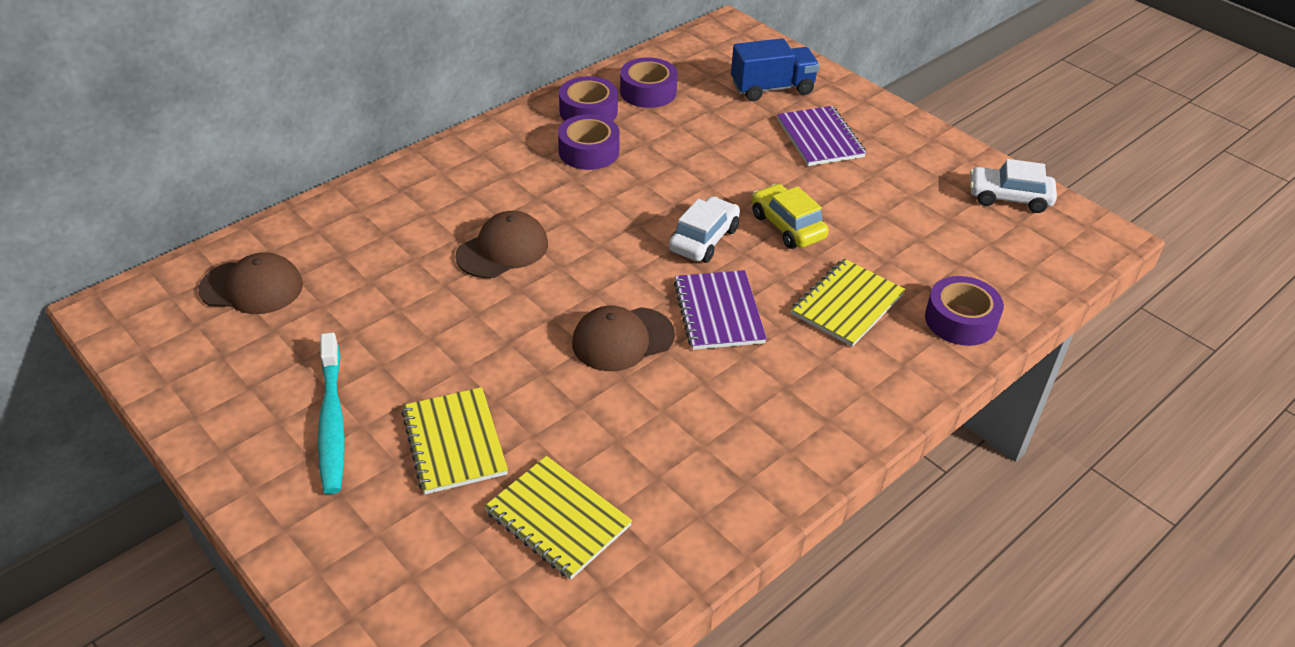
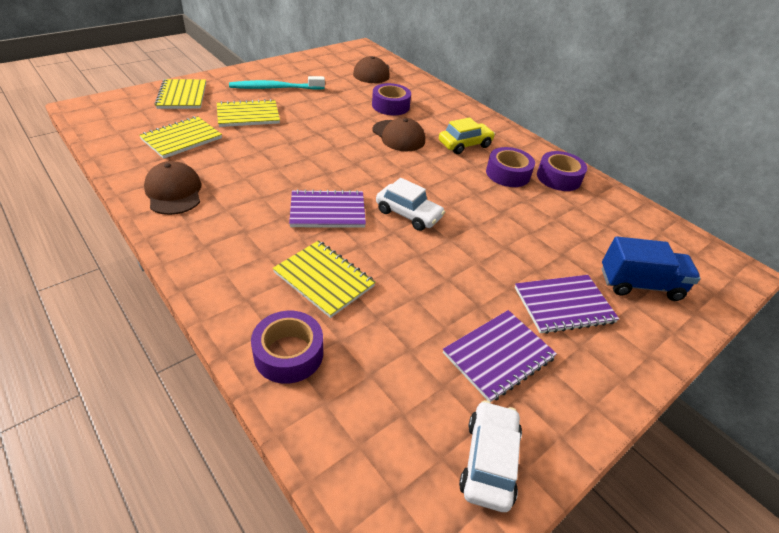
camera: 90 degrees right, 0 degrees up
(378, 566) = (182, 96): none -> yellow notebook
(622, 339) = (310, 170): brown cap -> brown cap (174, 192)
(648, 92) = (598, 208): purple tape -> purple tape (390, 106)
(772, 88) = (639, 285): blue truck -> blue truck turned 75 degrees counterclockwise
(787, 226) = (426, 261): yellow car -> yellow car (465, 144)
(901, 184) = (498, 355): none -> purple notebook

